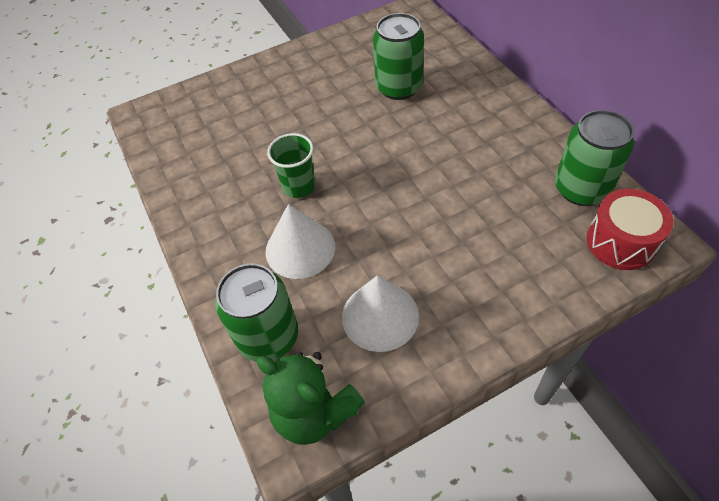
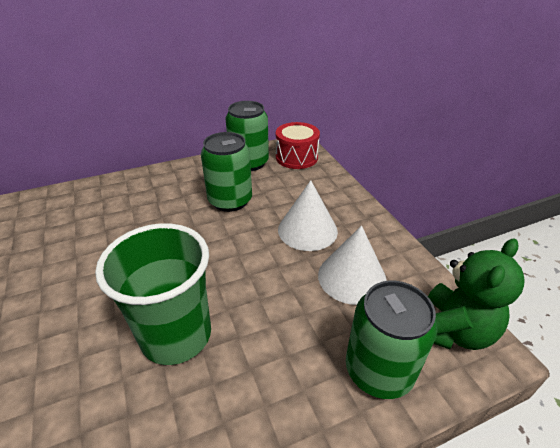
camera: 90 degrees left, 15 degrees down
(299, 186) = (176, 335): green cup -> green cup, size x1.73
(300, 248) = (268, 336): white cone -> white cone (307, 230)
(398, 87) = (75, 238): green can -> green can (230, 200)

